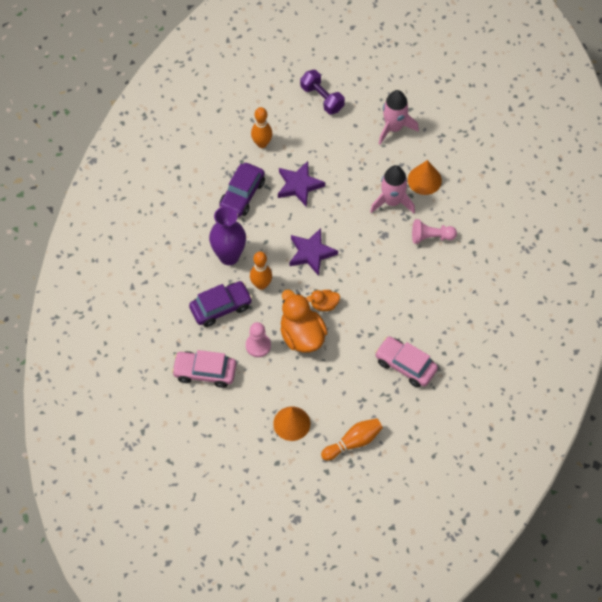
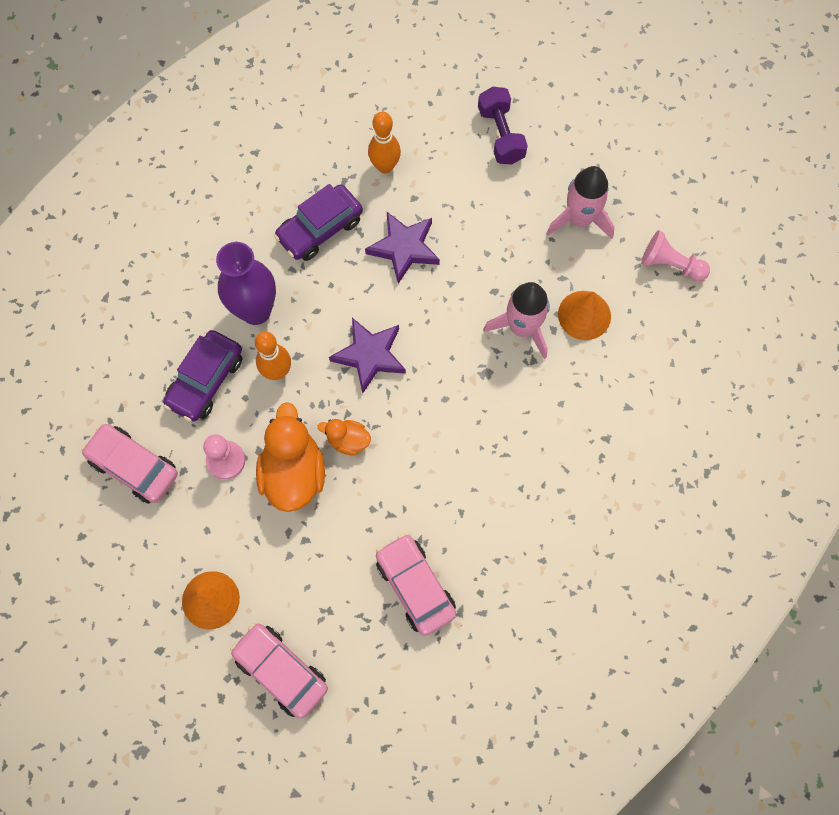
camera: 25 degrees right, 10 degrees up
(221, 307) = (206, 381): purple car -> purple car turned 120 degrees clockwise
(353, 442) = (281, 671): orange bowling pin -> pink car
(431, 237) = (551, 405): pink pawn -> pink pawn (670, 264)

